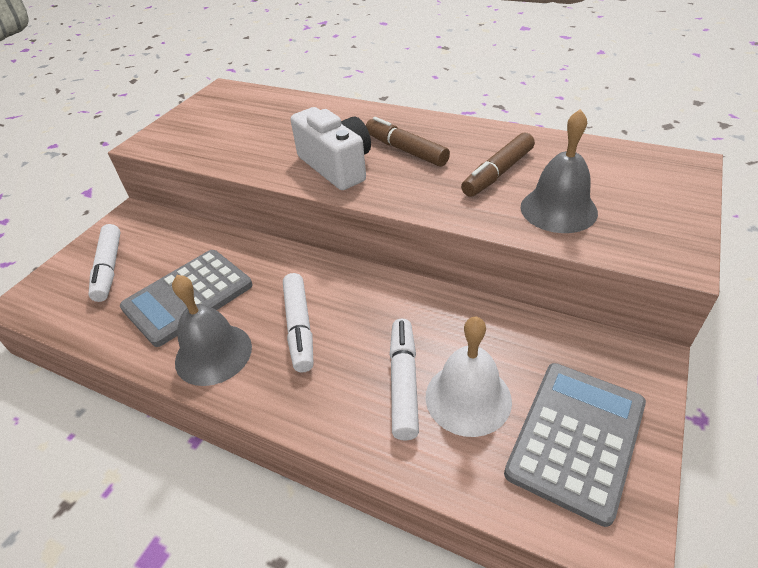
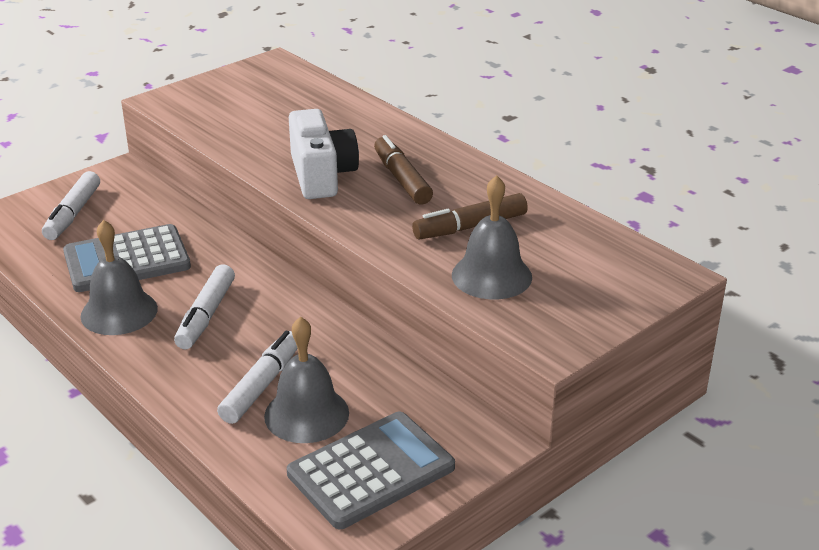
camera: 20 degrees right, 10 degrees down
(468, 398) = (306, 414): white bell -> grey bell

